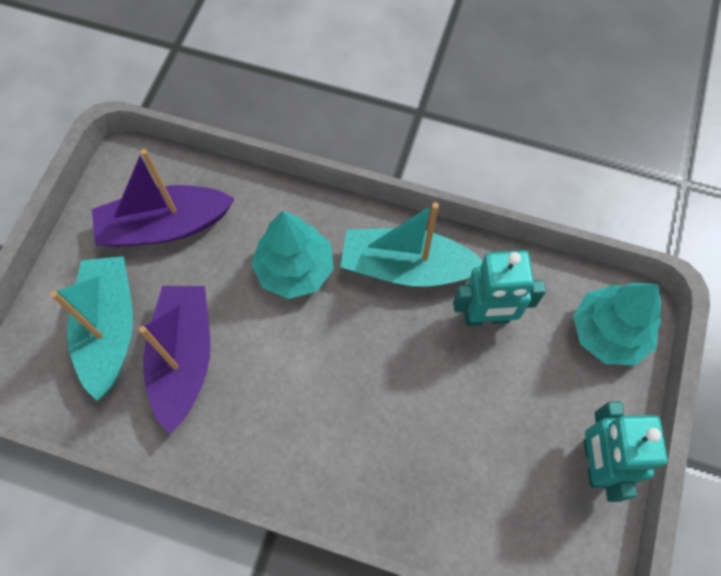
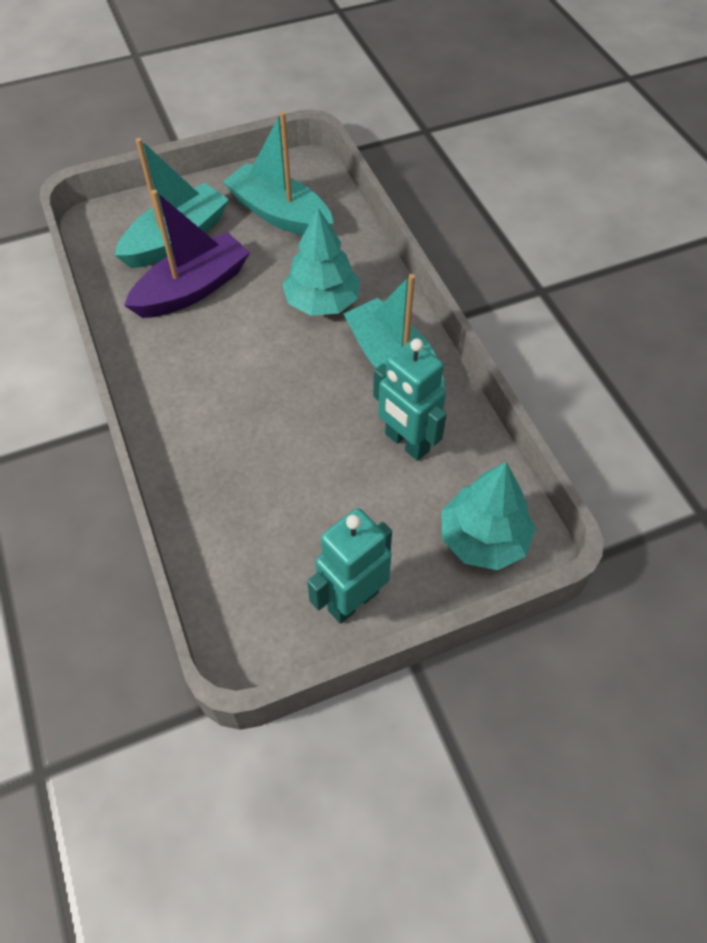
camera: 50 degrees right, 10 degrees down
(165, 226) = (280, 214): purple boat -> turquoise boat

